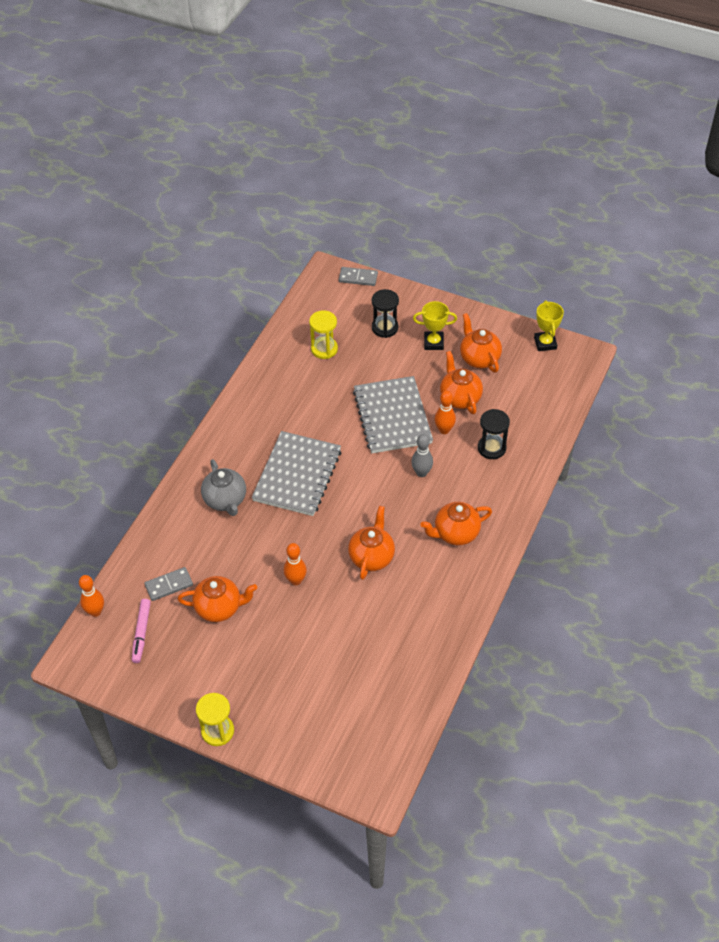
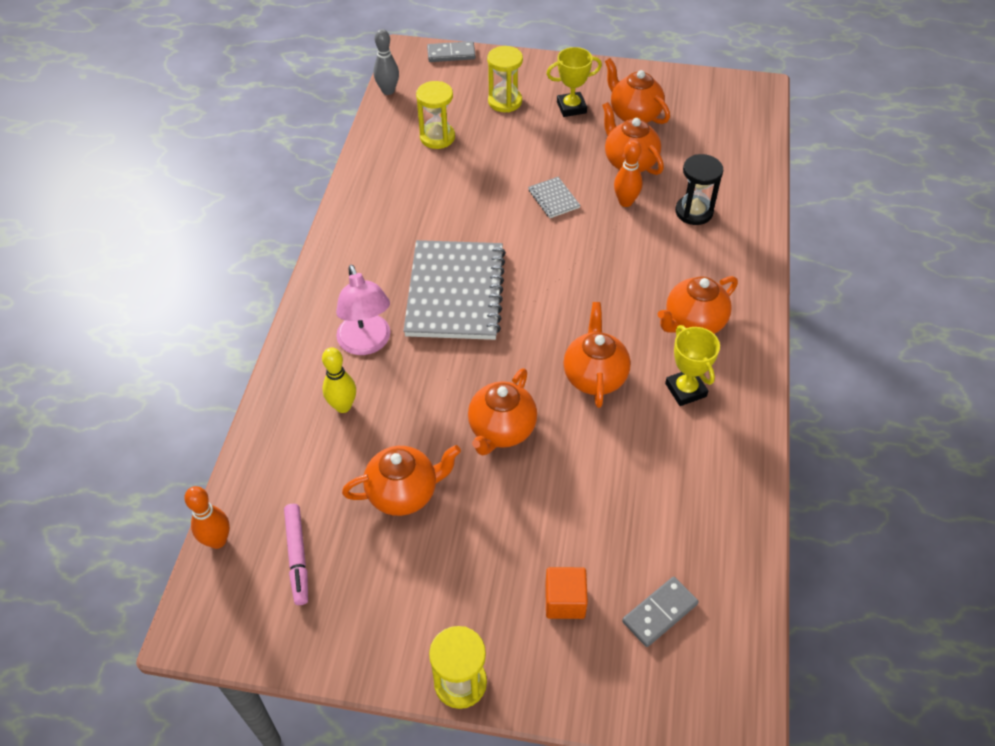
camera: 15 degrees left, 0 degrees up
(169, 585) = (319, 476): grey domino -> grey domino (659, 613)
(197, 541) = (343, 406): none -> yellow bowling pin
(225, 500) = (367, 343): grey teapot -> pink lamp
(296, 580) = (501, 430): orange bowling pin -> orange teapot
(298, 698) = (565, 601): none -> orange cube
(385, 328) = (505, 101): black hourglass -> yellow hourglass
(392, 417) = (553, 199): grey notebook -> grey notebook, size x0.42
(421, 473) = (618, 257): grey bowling pin -> grey bowling pin (388, 91)
(545, 343) = (705, 86): yellow trophy -> yellow trophy (685, 390)

